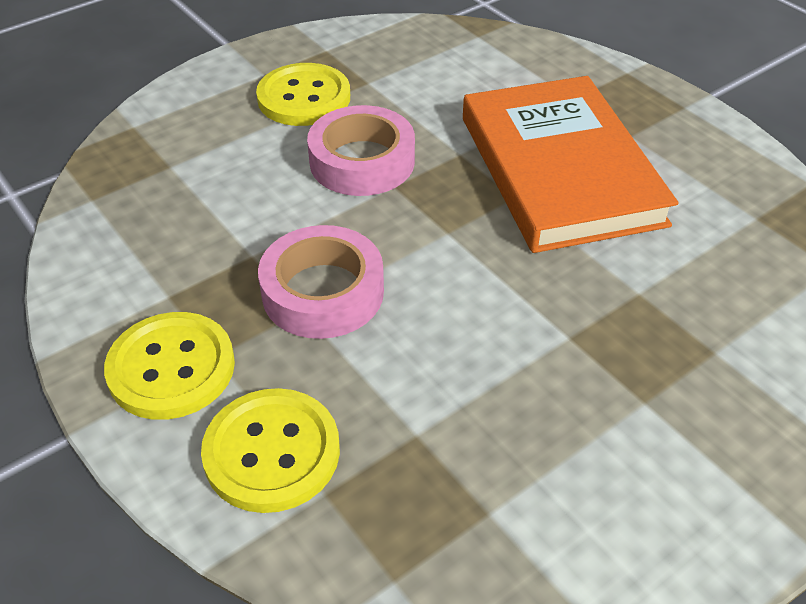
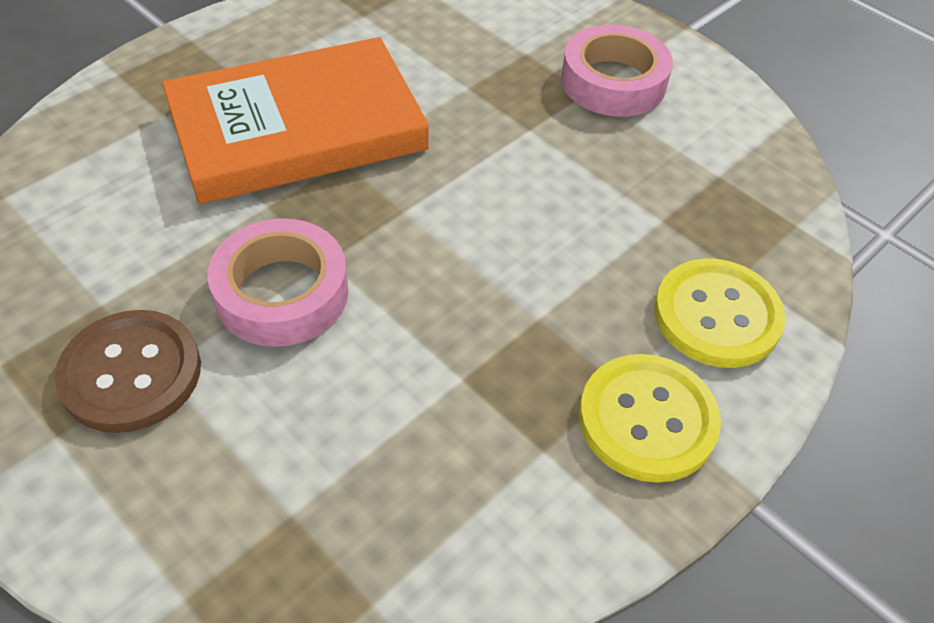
camera: 100 degrees left, 5 degrees up
(304, 98) = (131, 373): yellow button -> brown button
(323, 292) = (510, 303): pink tape -> pink tape (613, 82)

